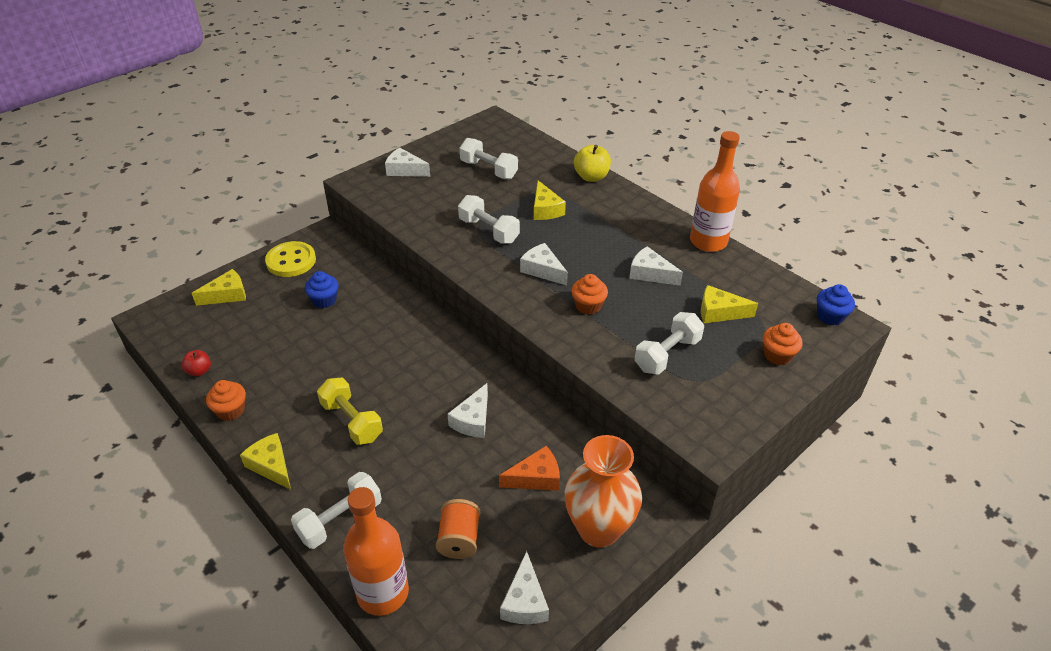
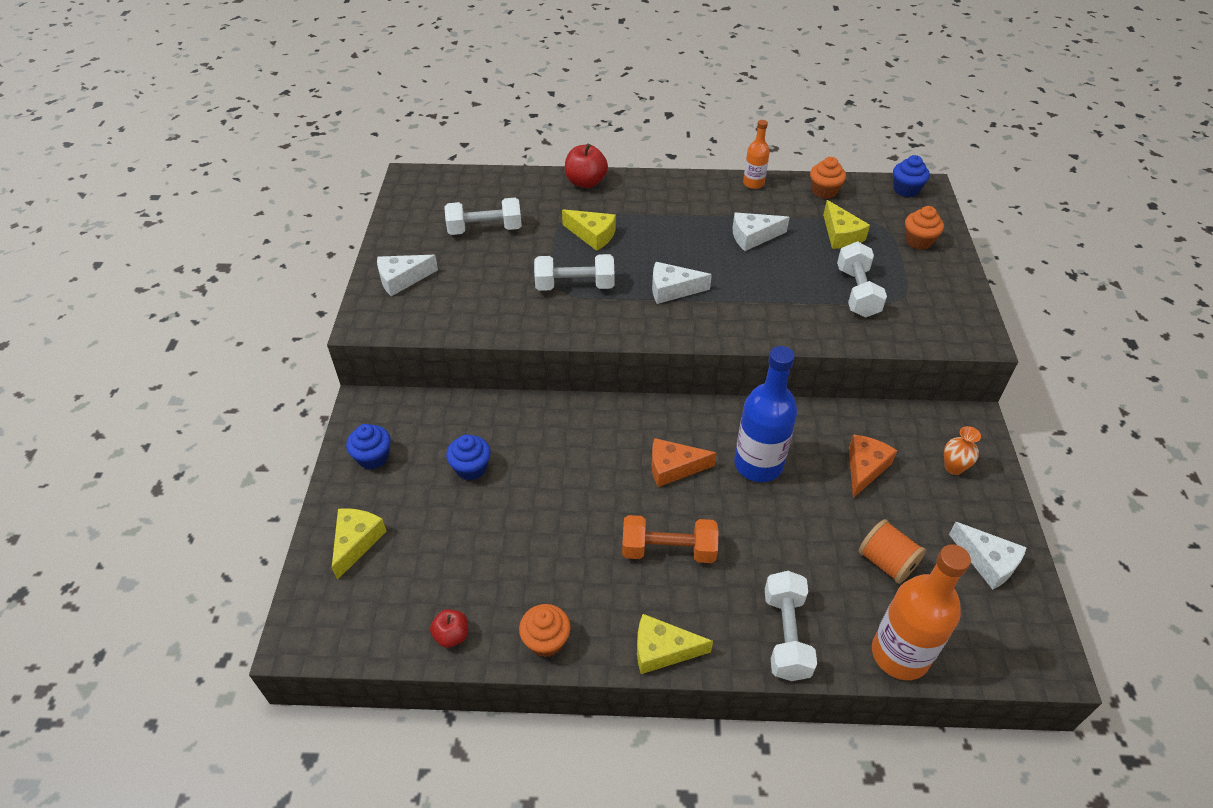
camera: 45 degrees left, 5 degrees up
(291, 261) = (373, 457): yellow button -> blue cupcake
(352, 421) = (668, 550): yellow dumbbell -> orange dumbbell
(422, 382) = (673, 468): none -> orange cheese
(473, 420) = (758, 464): white cheese -> blue bottle
(588, 306) = (750, 295): orange cupcake -> orange cupcake (824, 191)
(591, 177) = (585, 182): yellow apple -> red apple
(598, 529) = (953, 467): orange vase -> orange vase, size x0.43
(708, 242) = (753, 183): orange bottle -> orange bottle, size x0.54
(719, 312) = (841, 235): yellow cheese -> yellow cheese turned 75 degrees counterclockwise

